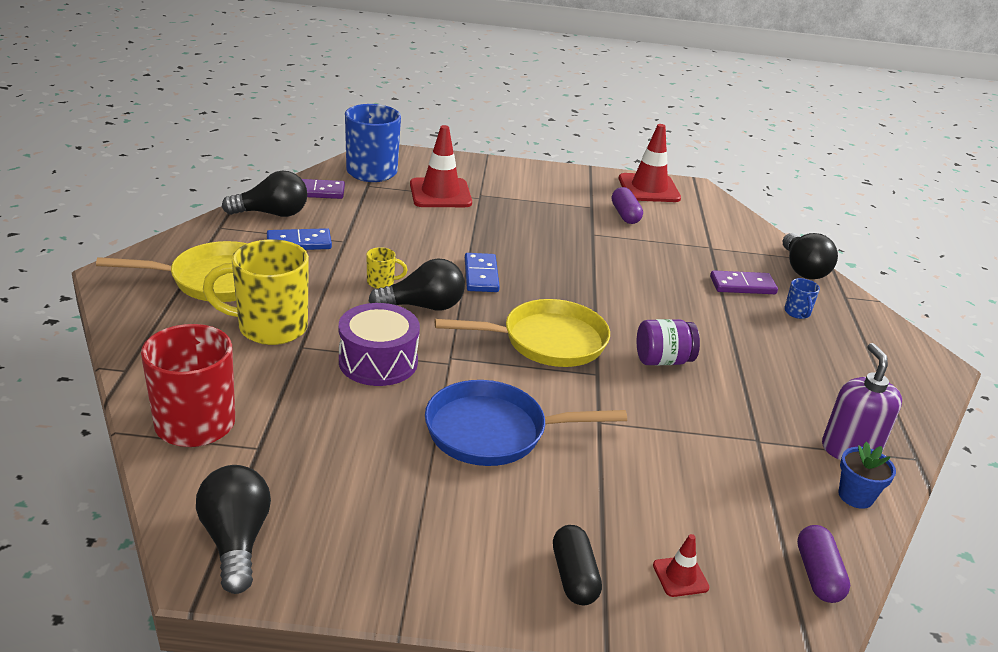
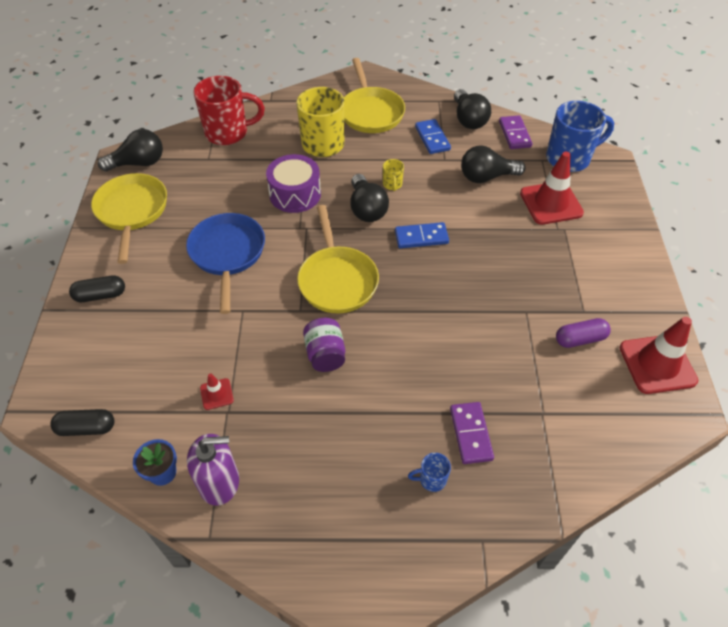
camera: 90 degrees right, 20 degrees up
(375, 545) = (132, 211): none -> yellow pan
(680, 576) = (94, 348): red traffic cone -> red traffic cone (217, 394)
(802, 269) = (529, 503): black light bulb -> black light bulb (486, 177)
(818, 575) = (86, 428): purple capsule -> black capsule

